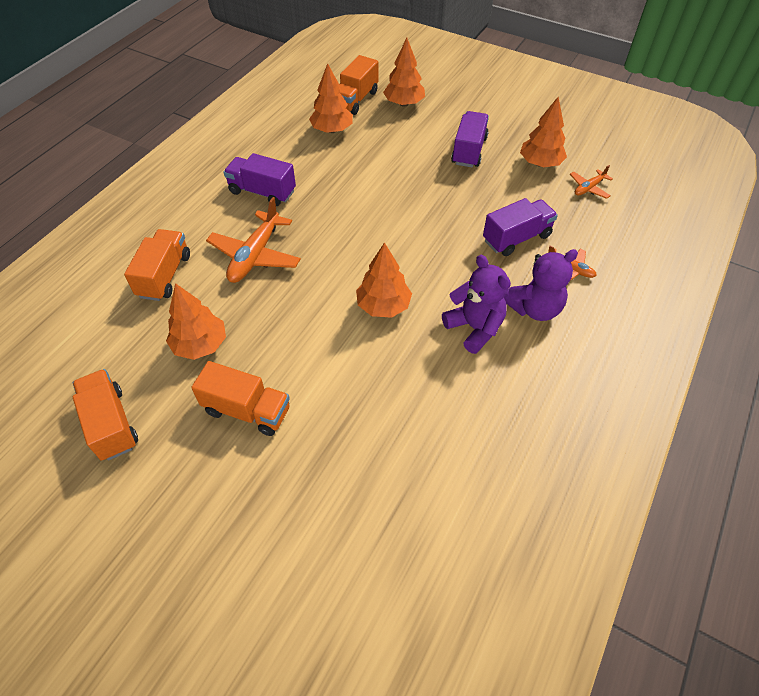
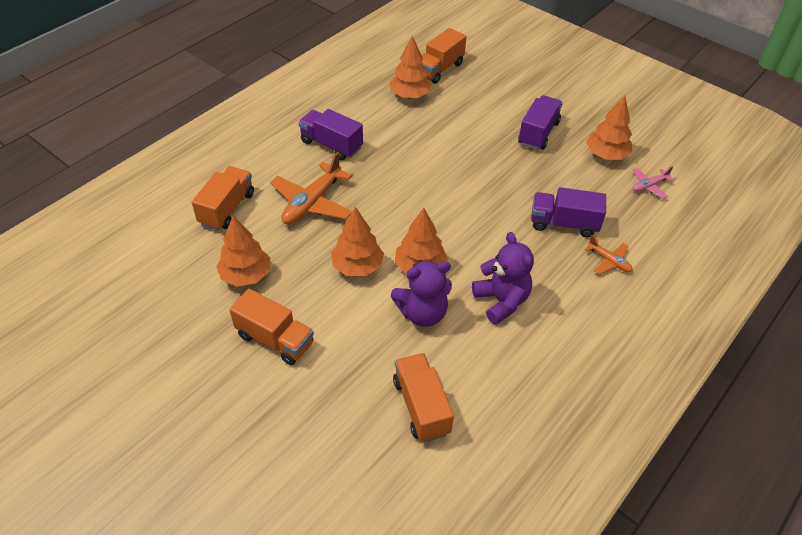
camera: 10 degrees right, 5 degrees down
(111, 424) = (155, 331): orange truck -> orange truck (421, 406)
(404, 103) = (485, 78): orange tree -> orange tree (357, 266)
(516, 238) = (563, 224): purple truck -> purple truck turned 150 degrees counterclockwise
(534, 308) = (564, 292): purple teddy bear -> purple teddy bear (422, 313)
(589, 188) = (649, 186): orange plane -> pink plane

